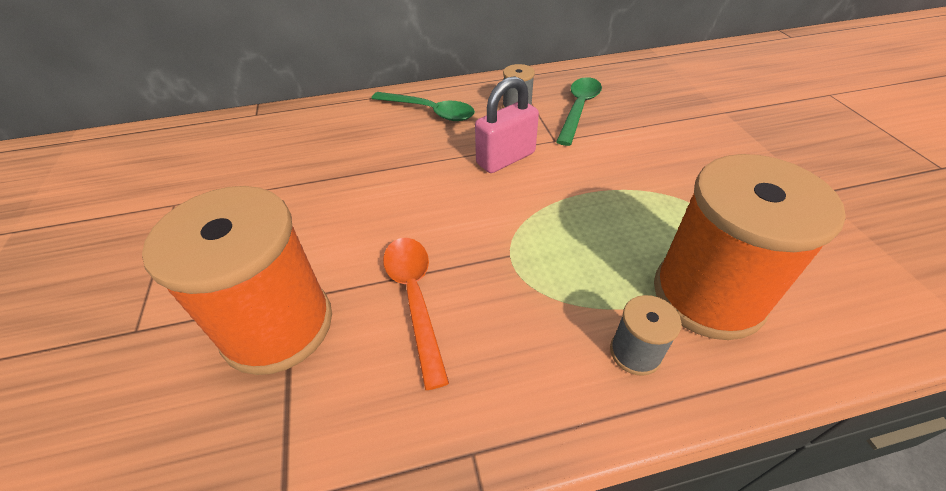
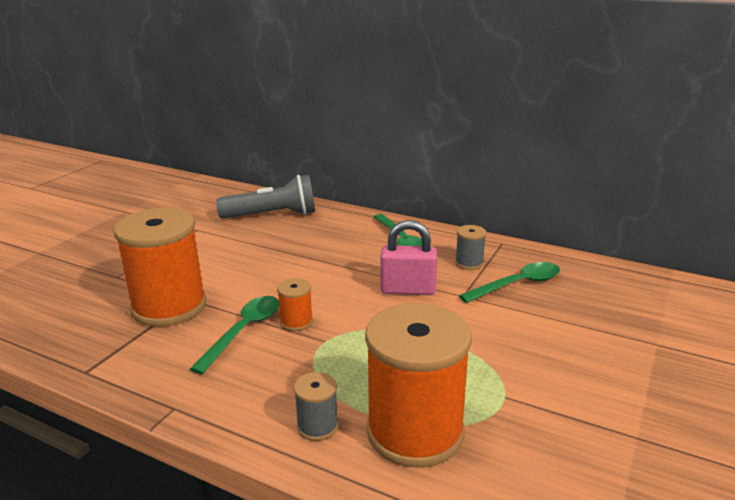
camera: 40 degrees right, 20 degrees down
(253, 143) = (272, 215): none -> grey flashlight
(415, 298) = (243, 331): orange spoon -> green spoon
(454, 252) = (296, 322): none -> orange spool

